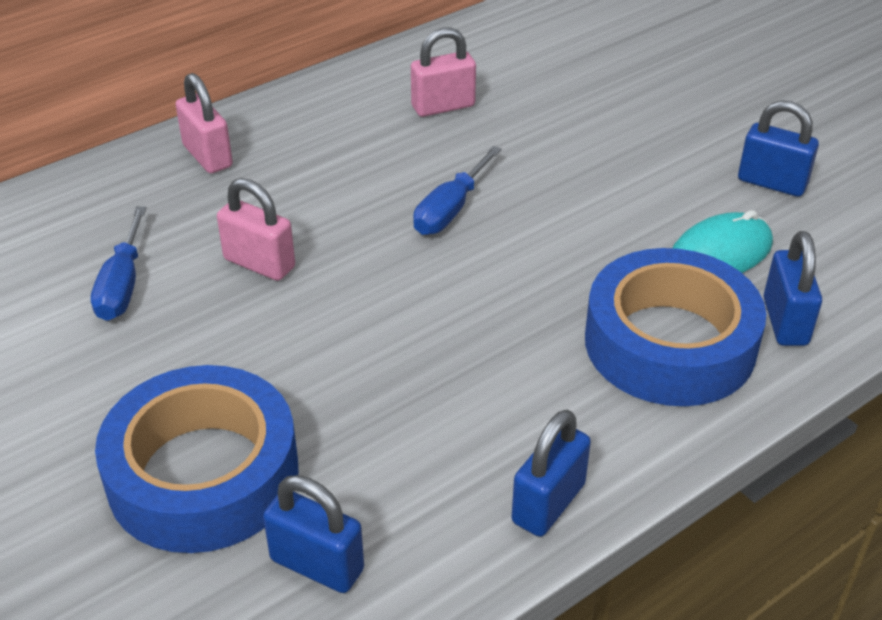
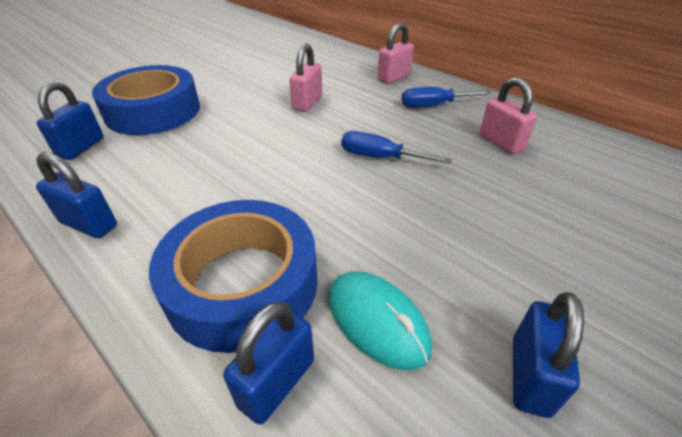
camera: 80 degrees right, 0 degrees up
(122, 285) = (284, 74): blue screwdriver -> blue screwdriver (433, 105)
(785, 321) = (277, 382): blue padlock -> blue padlock turned 45 degrees counterclockwise

